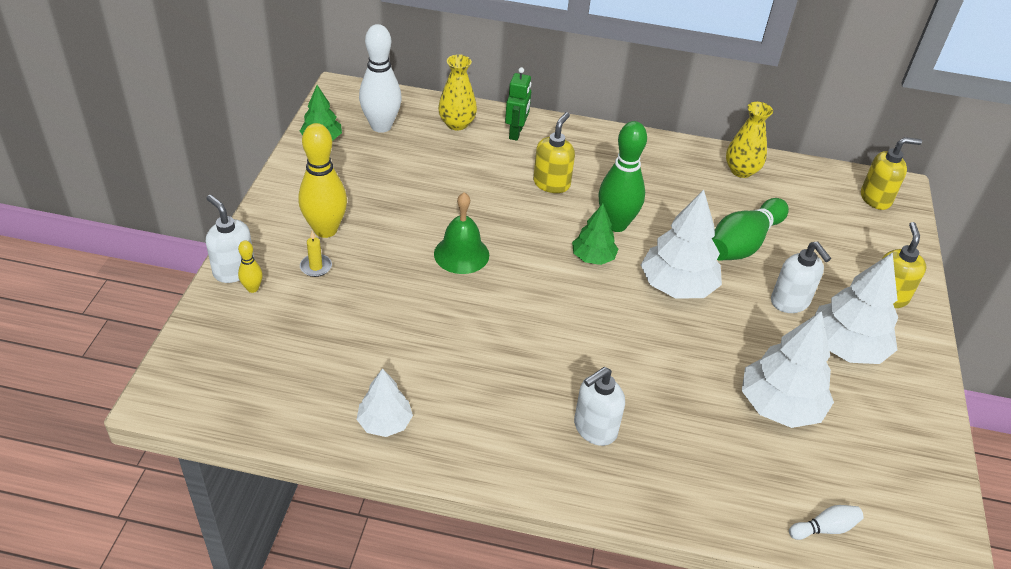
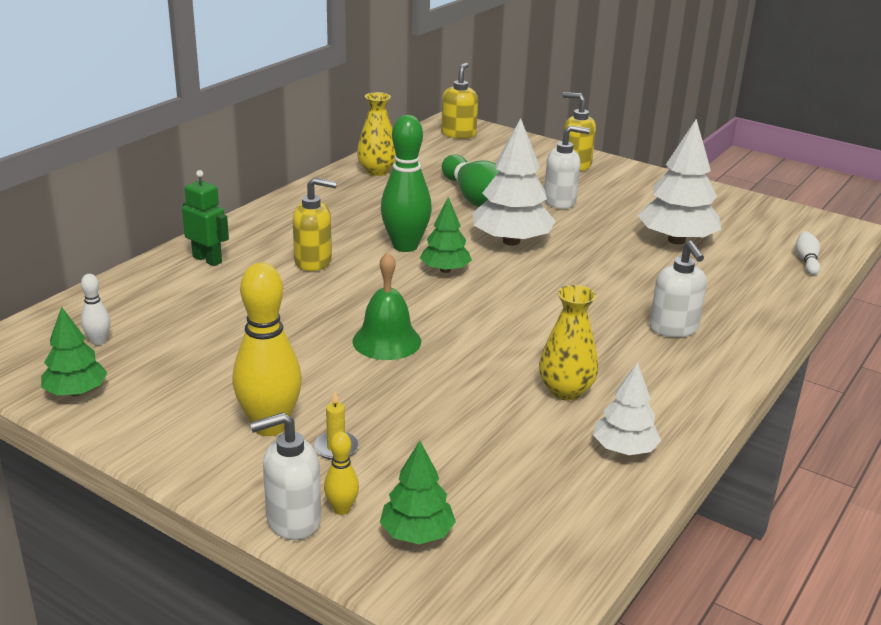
camera: 65 degrees left, 15 degrees down
(241, 330) = (417, 534): none -> green tree
(381, 126) = (98, 341): white bowling pin -> white bowling pin, size x0.47
(457, 124) = (151, 290): yellow vase -> yellow vase (565, 391)
(551, 183) = (313, 262): yellow soap dispenser -> yellow soap dispenser turned 135 degrees clockwise
(846, 347) = (623, 197): white tree -> none

